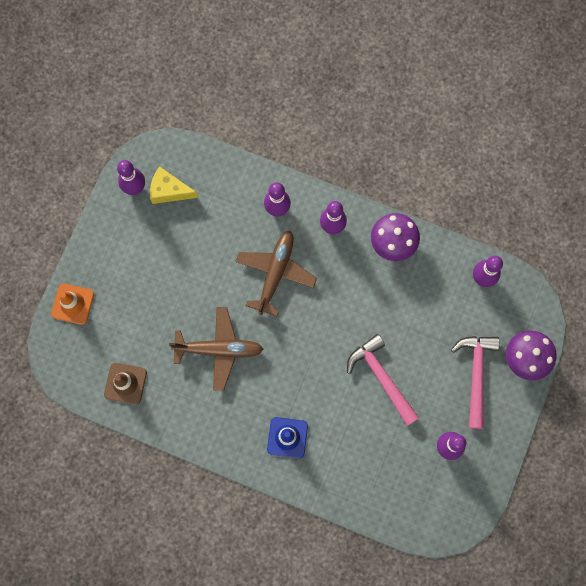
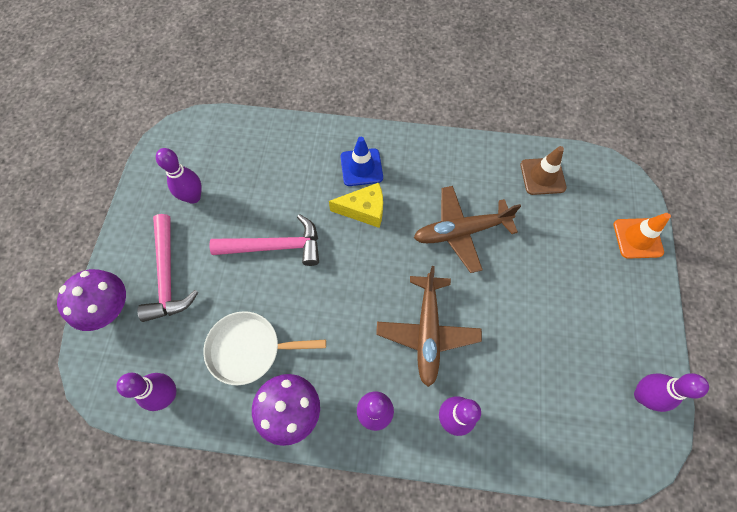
camera: 165 degrees right, 10 degrees down
(169, 190) = (598, 404): yellow cheese -> yellow cheese (364, 210)
(381, 378) = (275, 246): pink hammer -> pink hammer turned 45 degrees counterclockwise
(416, 296) = (249, 349): none -> white pan

